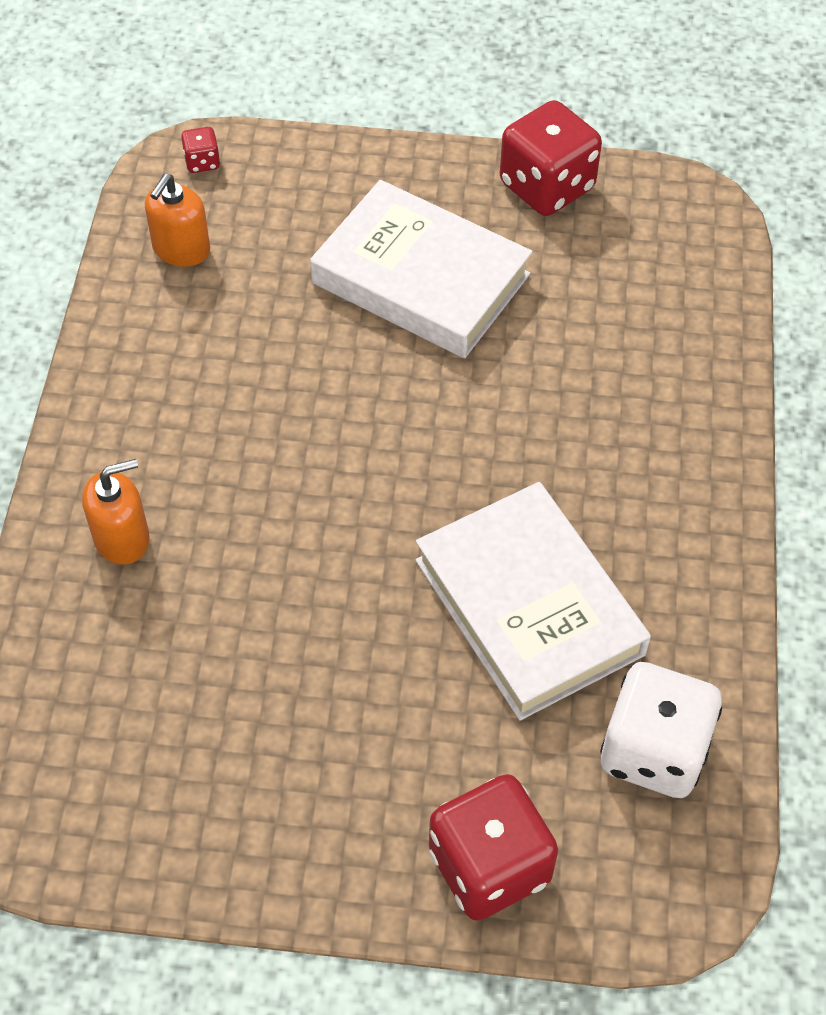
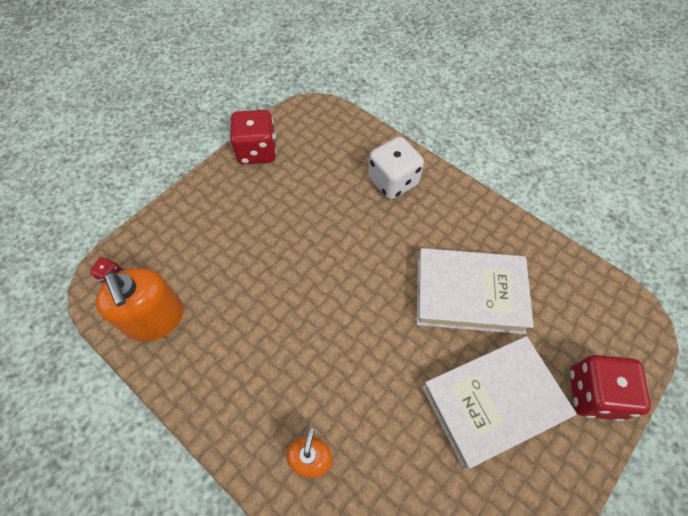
camera: 55 degrees left, 5 degrees up
(181, 249) = (155, 318): orange soap dispenser -> orange soap dispenser, size x1.62
(420, 279) = (264, 227): white book -> white book (493, 402)
(653, 751) = (566, 291): white dice -> white dice (393, 181)

